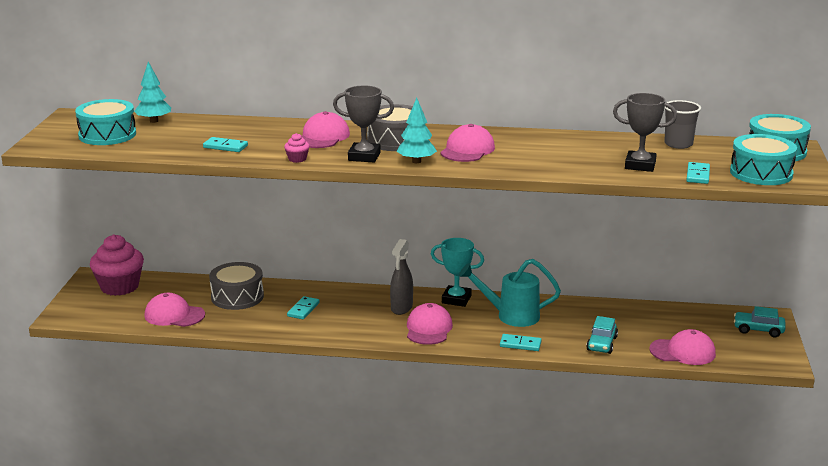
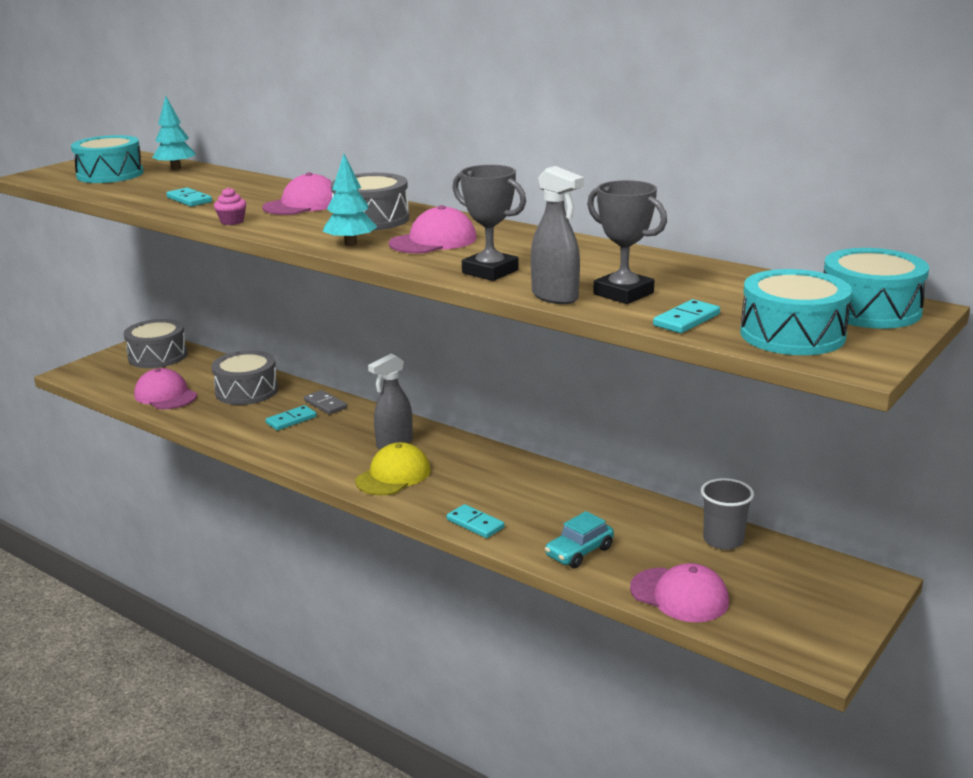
camera: 30 degrees right, 0 degrees up
(119, 287) = (158, 356): pink cupcake -> grey drum
(313, 292) = (325, 404): none -> grey domino
(364, 156) = (305, 230): grey trophy -> grey trophy (490, 271)
(428, 328) = (393, 475): pink cap -> yellow cap
(456, 299) = (468, 449): turquoise trophy -> none
(511, 316) = (508, 485): turquoise watering can -> none
(606, 174) = (555, 297): none -> grey spray bottle
(678, 144) = (728, 277): grey cup -> grey cup (723, 540)
(758, 330) = (832, 596): turquoise car -> none

